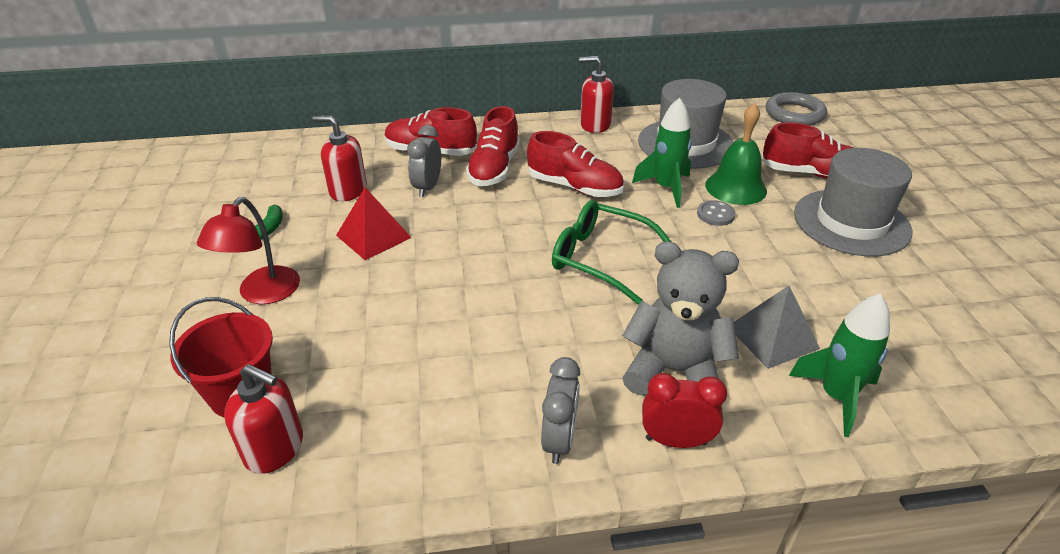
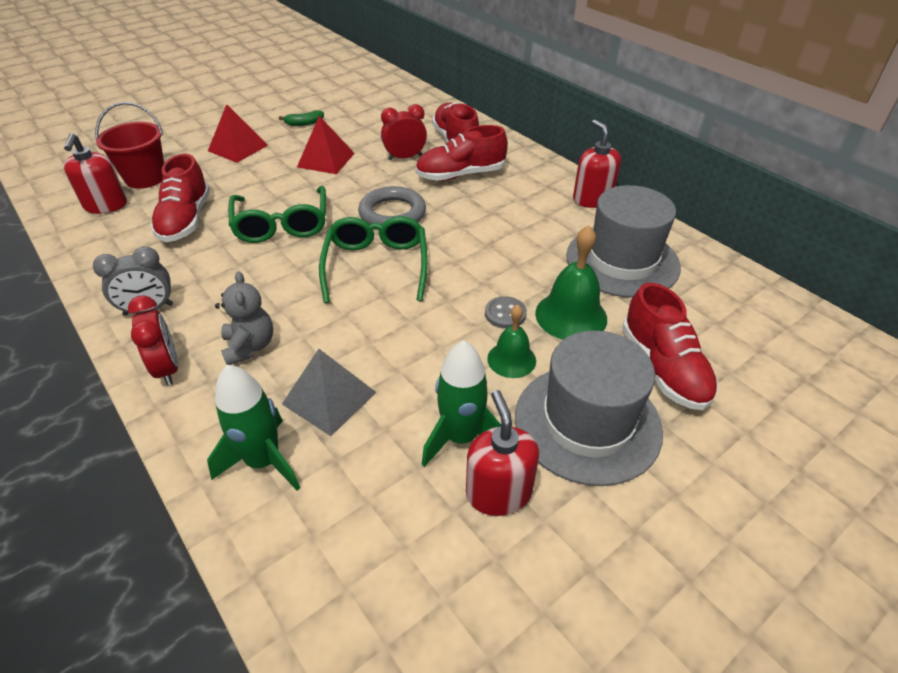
camera: 60 degrees right, 5 degrees up
(262, 294) = (238, 148): red lamp -> red pyramid
(348, 190) = (371, 131): red soap dispenser -> red soap dispenser (498, 492)
(427, 187) = (405, 157): grey clock -> red clock
(475, 299) = (282, 224): none -> green glasses
(574, 187) = (472, 221): red shoe -> red shoe (186, 220)
(666, 188) = (522, 271): green rocket -> green rocket (461, 437)
(674, 371) = (249, 346): grey teddy bear -> grey teddy bear, size x0.61
(771, 230) = (511, 359): none -> green bell
(794, 114) = (798, 325): grey ring -> grey ring (392, 213)

